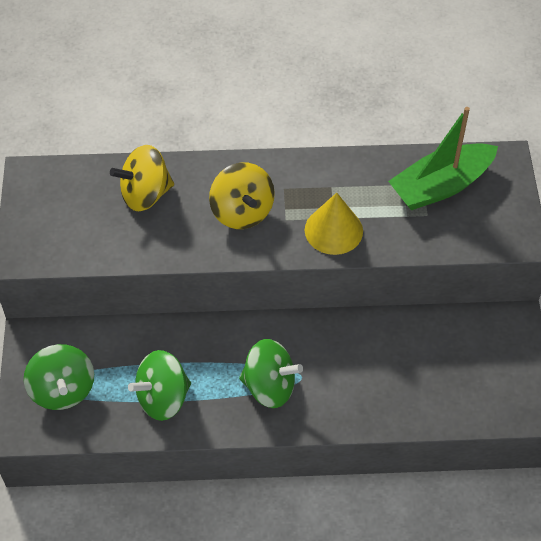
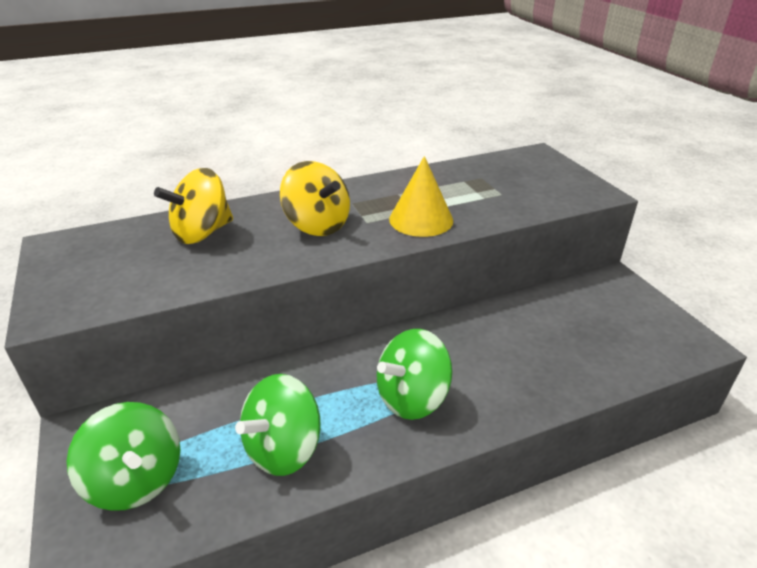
camera: 20 degrees left, 20 degrees down
(269, 386) = (412, 398): green spinning top -> green spinning top turned 150 degrees clockwise
(441, 186) = (498, 175): green boat -> none

